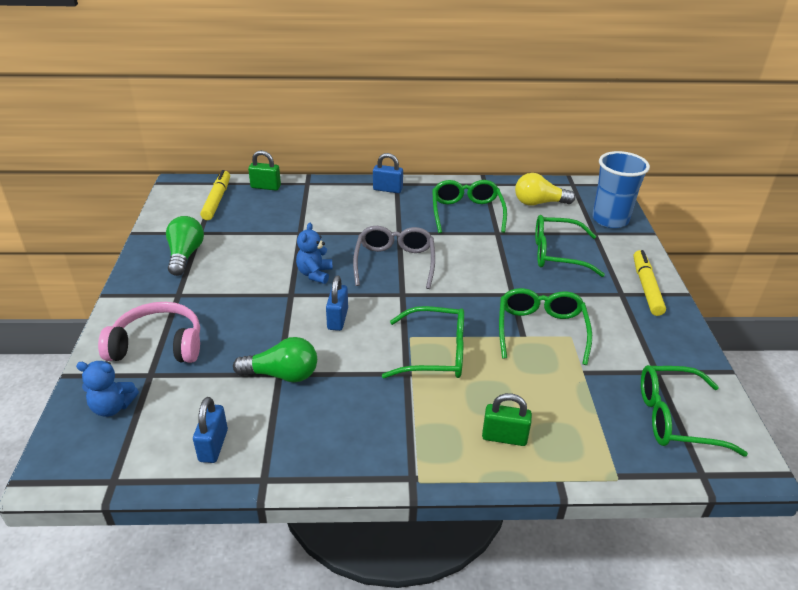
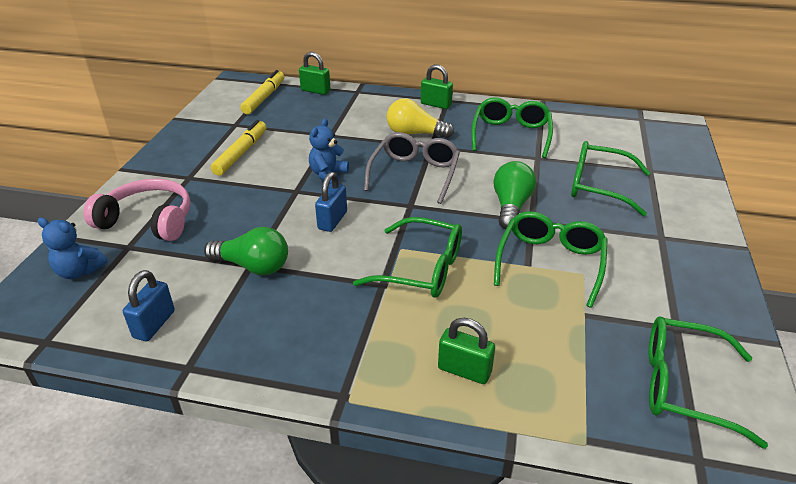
camera: 15 degrees right, 0 degrees up
(185, 255) = (212, 143): green light bulb -> green light bulb (511, 206)
(387, 189) = (436, 104): blue padlock -> green padlock
(539, 203) = (596, 133): yellow light bulb -> yellow light bulb (415, 134)
(610, 219) = (673, 158): blue cup -> none
(646, 287) = (694, 234): yellow marker -> yellow marker (241, 153)

